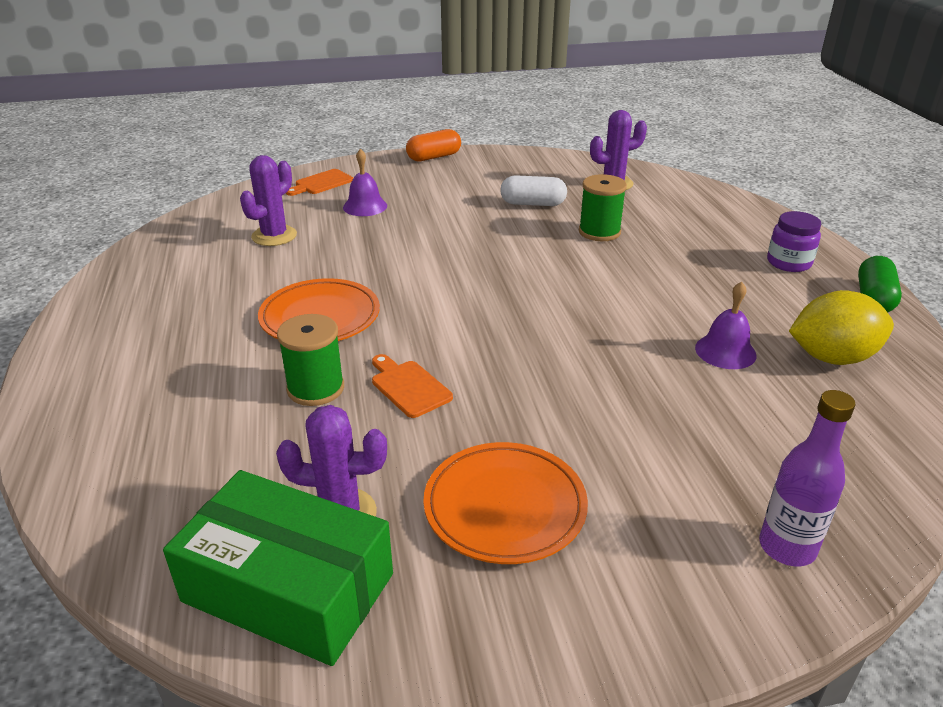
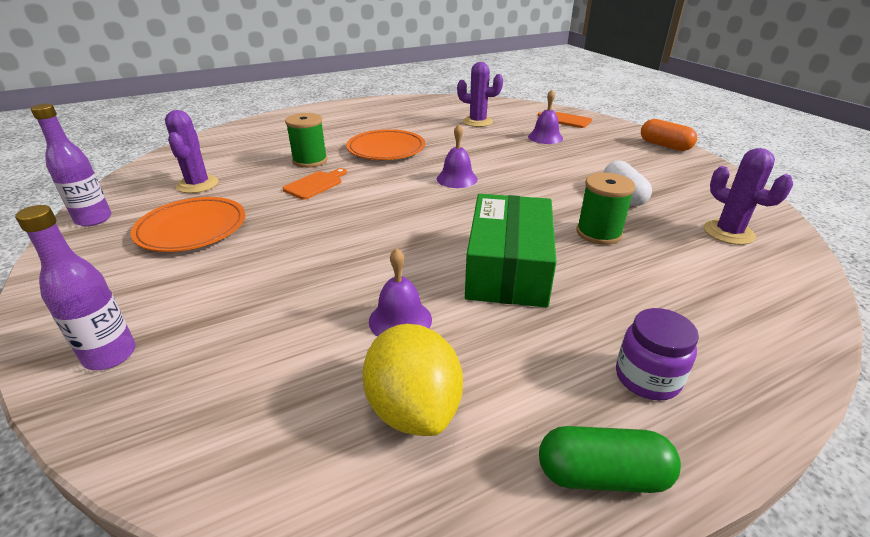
camera: 75 degrees right, 0 degrees up
(288, 587) = (149, 182): green box -> green box (508, 267)
(425, 644) = (94, 219): none -> purple bottle
(449, 280) = (457, 179): none -> purple bell

